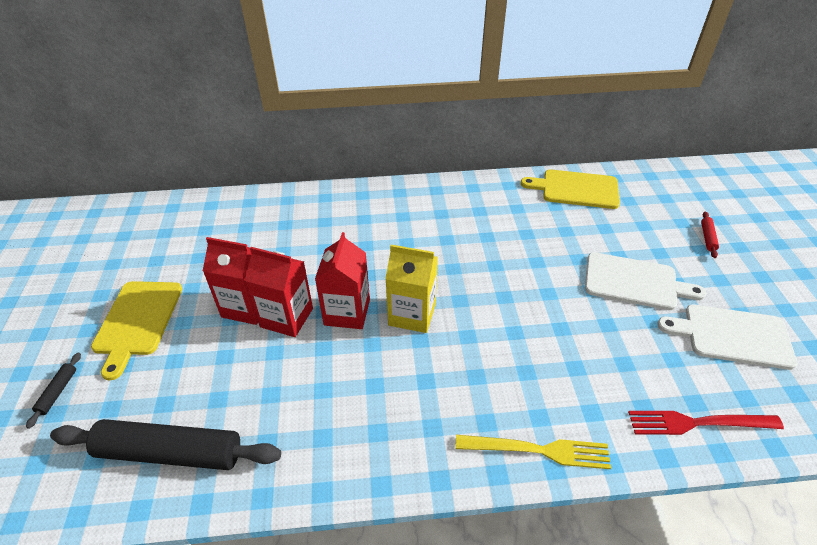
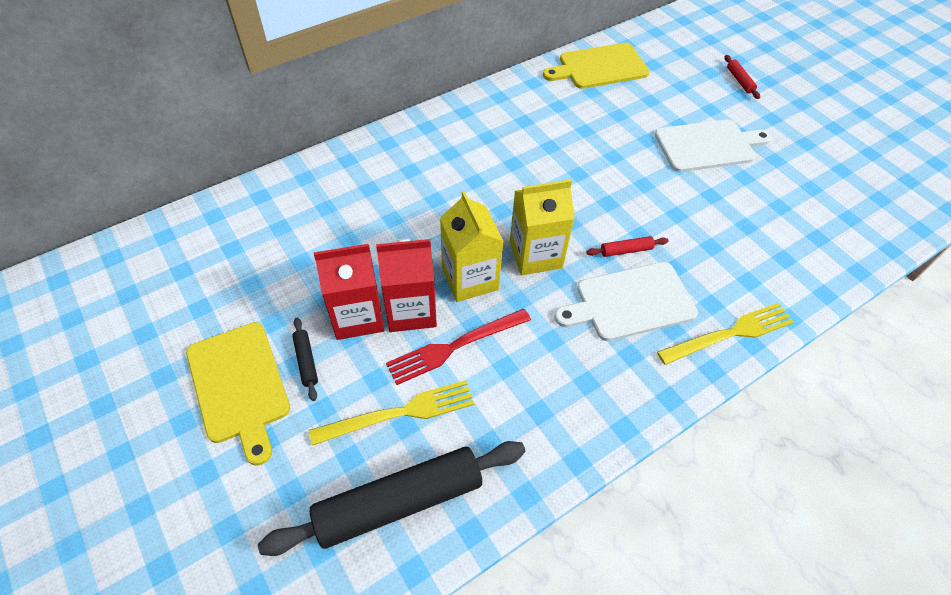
camera: 30 degrees left, 10 degrees up
(58, 392) = (210, 505): black rolling pin -> black rolling pin (306, 361)
(221, 388) = (399, 413): none -> yellow fork
(347, 312) = (470, 279): red carton -> yellow carton
(492, 340) = (626, 250): none -> red rolling pin
(698, 423) = (830, 254): red fork -> red fork (455, 346)
(732, 335) = (810, 167): white cutting board -> white cutting board (630, 302)

